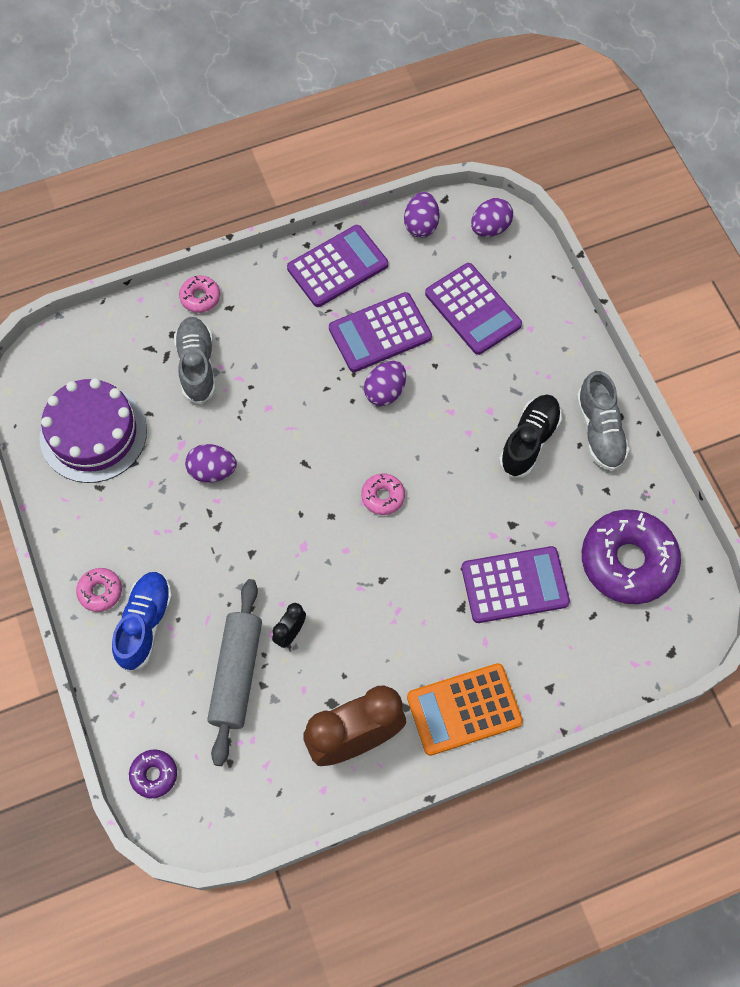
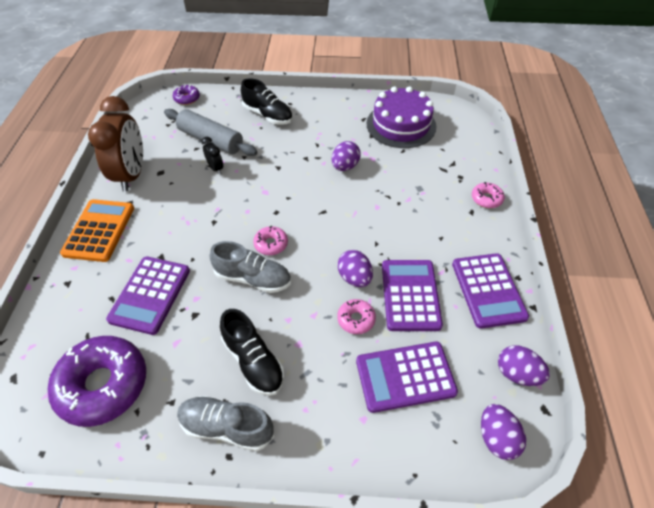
camera: 115 degrees right, 15 degrees down
(100, 591) = (299, 104): pink donut -> pink donut (356, 319)
(145, 624) = (268, 115): blue shoe -> black shoe
(197, 366) = (428, 181): grey shoe -> grey shoe (253, 278)

